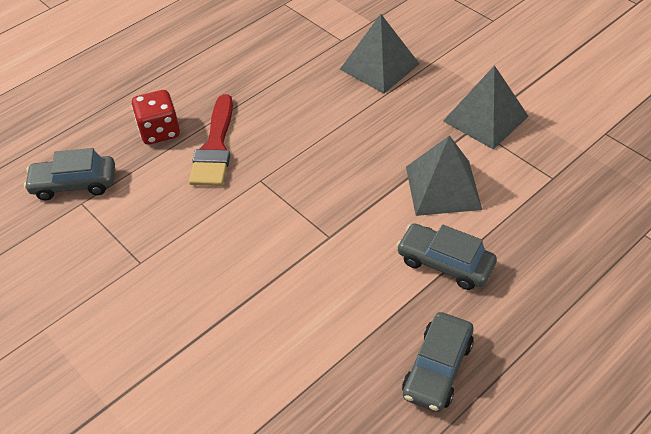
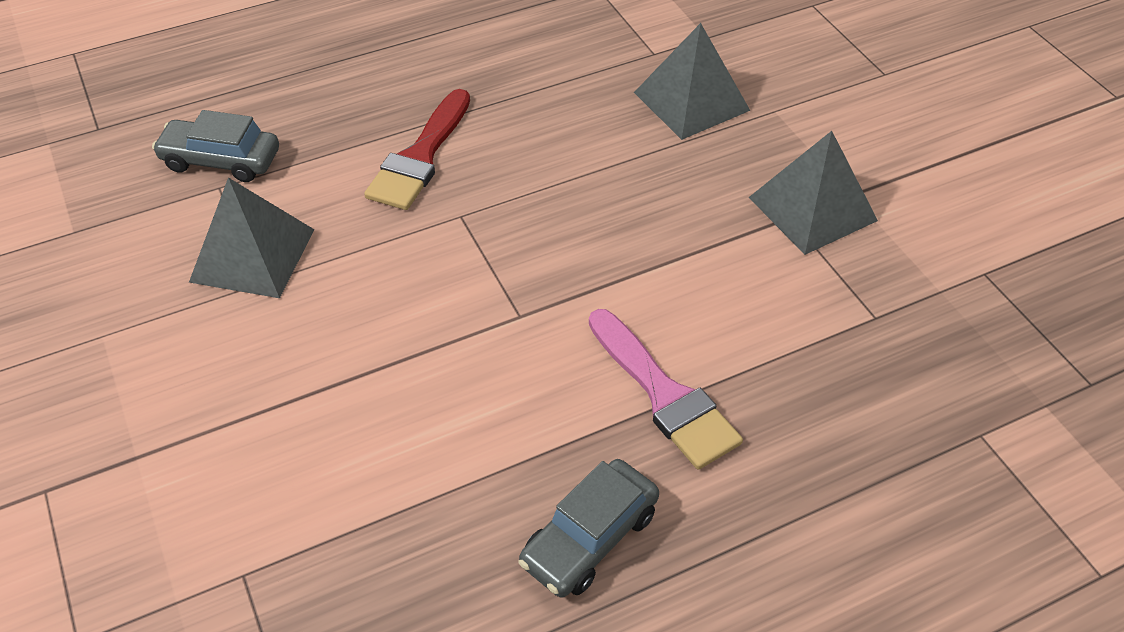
camera: 15 degrees right, 0 degrees up
(159, 131) = (357, 118): red dice -> none
(443, 187) = (708, 289): grey pyramid -> grey pyramid (253, 255)
(445, 263) = (664, 395): grey car -> pink brush

